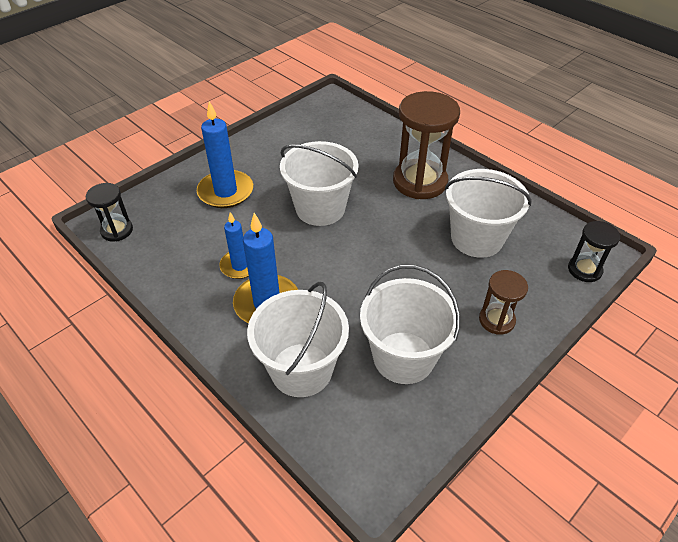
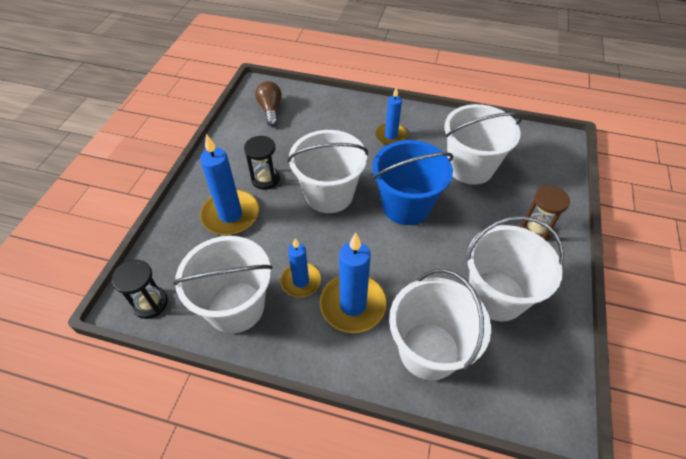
camera: 30 degrees left, 5 degrees up
(174, 261) = (235, 307): none -> white bucket
(326, 121) = (270, 110): none -> brown light bulb
(383, 245) = (406, 205): none -> blue bucket
(420, 181) = (391, 136): brown hourglass -> blue candle
(584, 270) = (560, 160): black hourglass -> black hourglass (265, 179)

